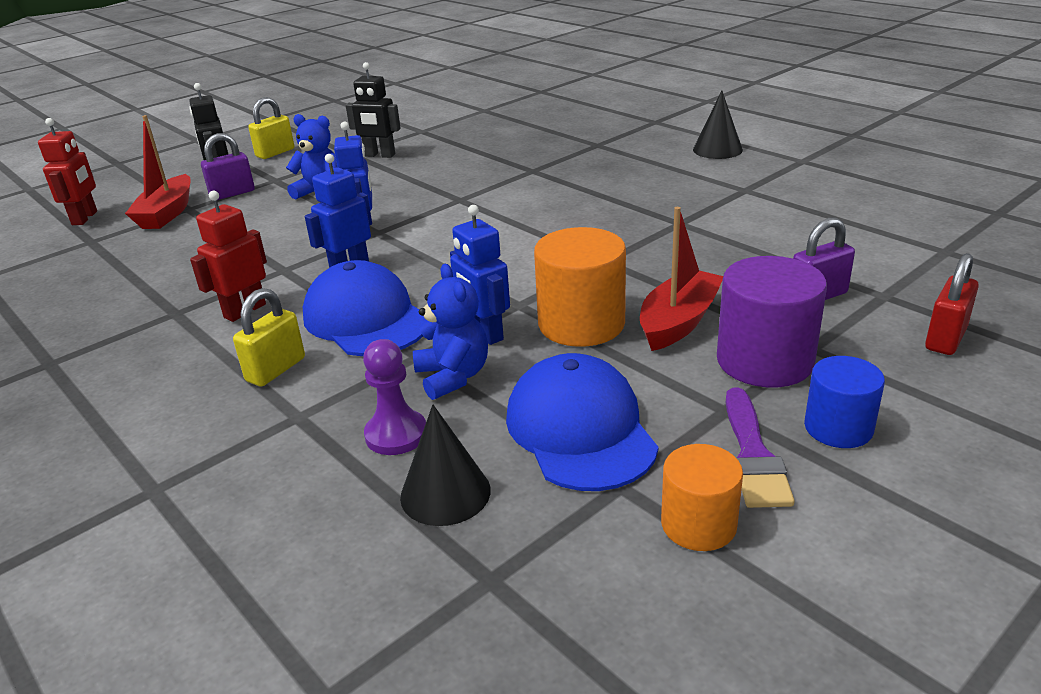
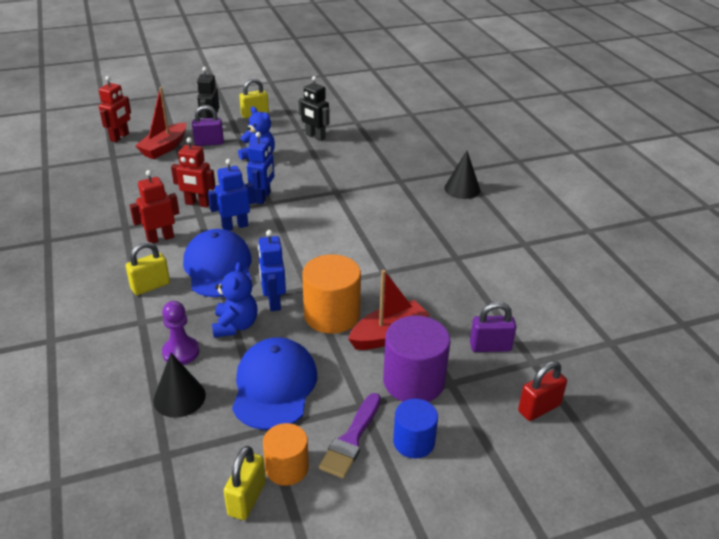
camera: 20 degrees right, 5 degrees up
(271, 259) = (197, 204): none -> red robot
(679, 590) = (247, 499): none -> yellow padlock
(717, 150) = (538, 201): black cone -> black cone (462, 189)

